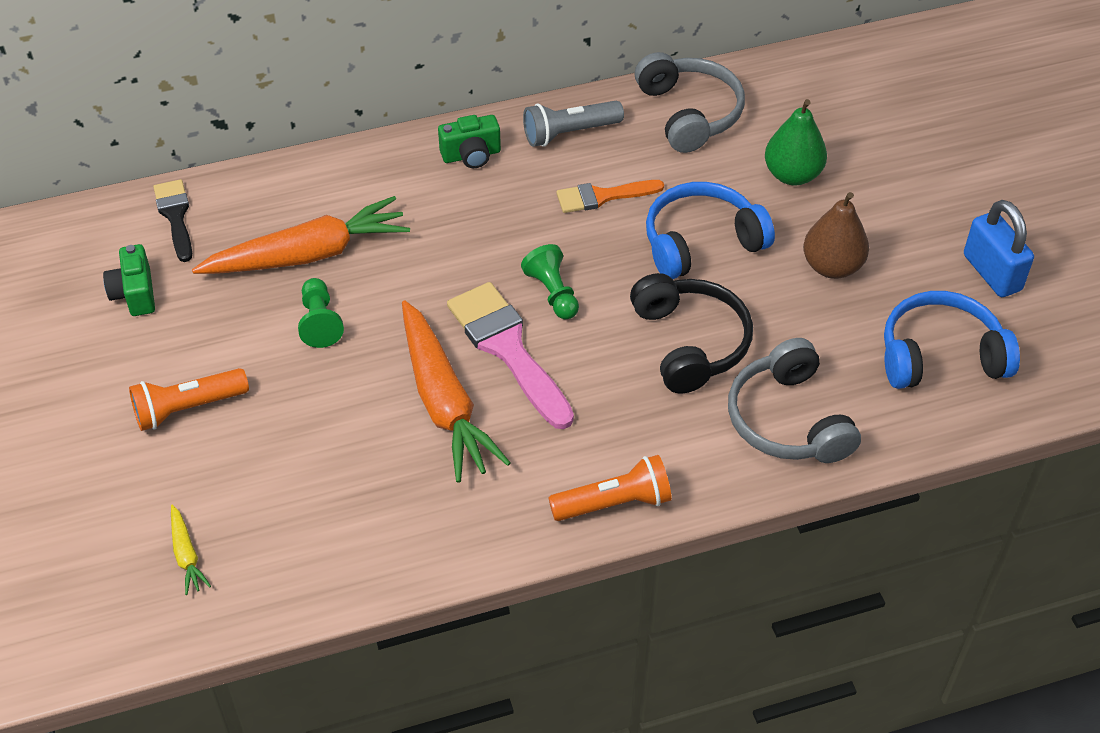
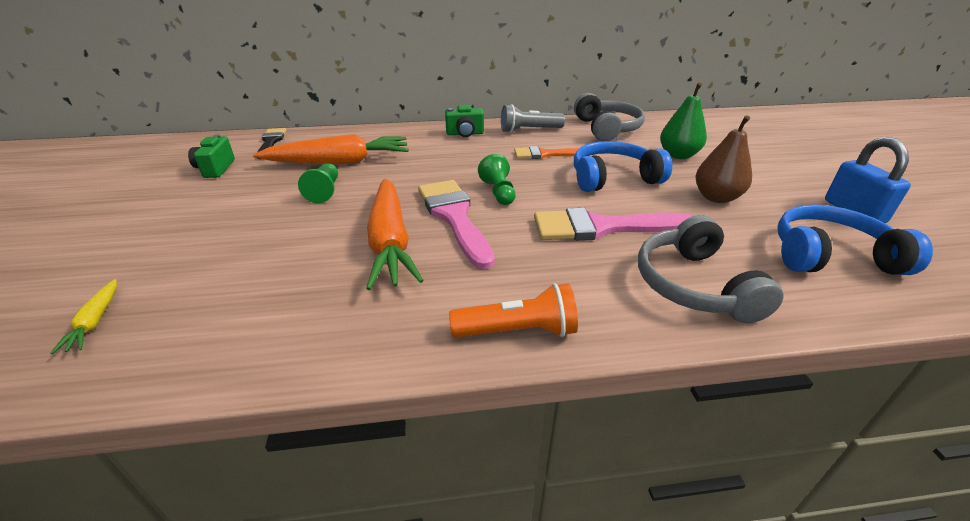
camera: 10 degrees right, 15 degrees down
(187, 408) = (194, 225): orange flashlight -> none
(690, 343) = (602, 227): black headphones -> pink brush

